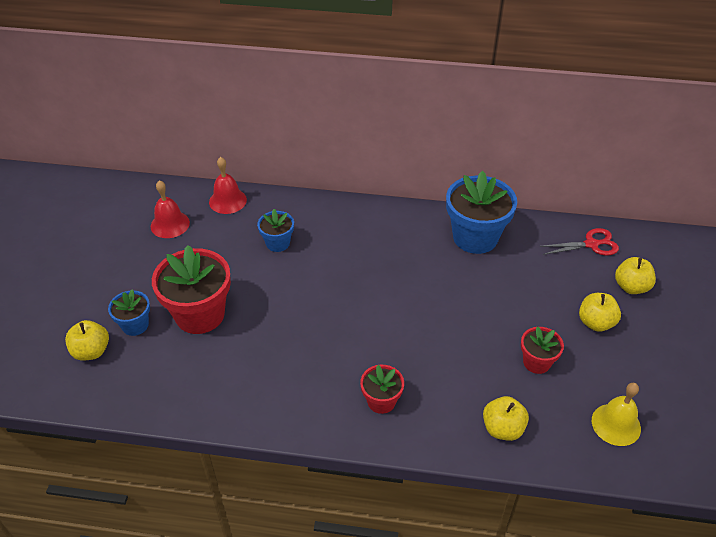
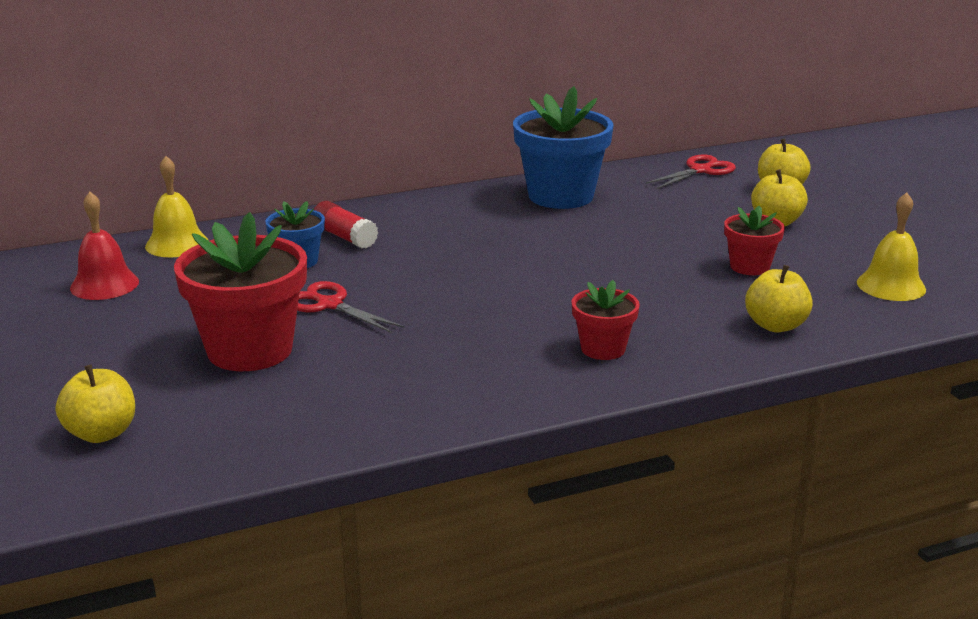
camera: 30 degrees left, 20 degrees down
(135, 325) = (151, 388): blue flower pot -> none
(227, 201) = (177, 244): red bell -> yellow bell
(266, 292) = (330, 305): none -> red scissors
(318, 230) = (345, 237): none -> red glue stick

